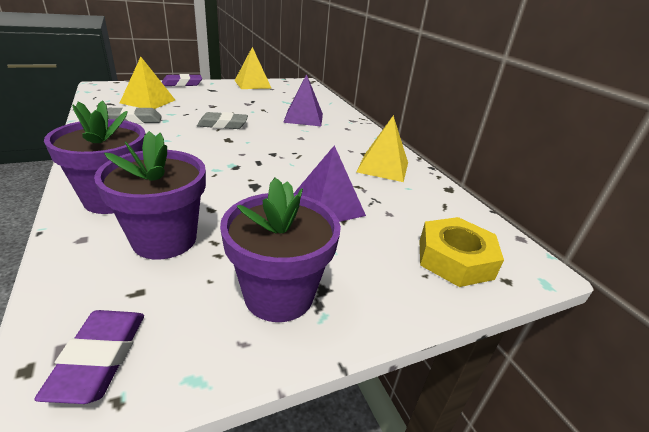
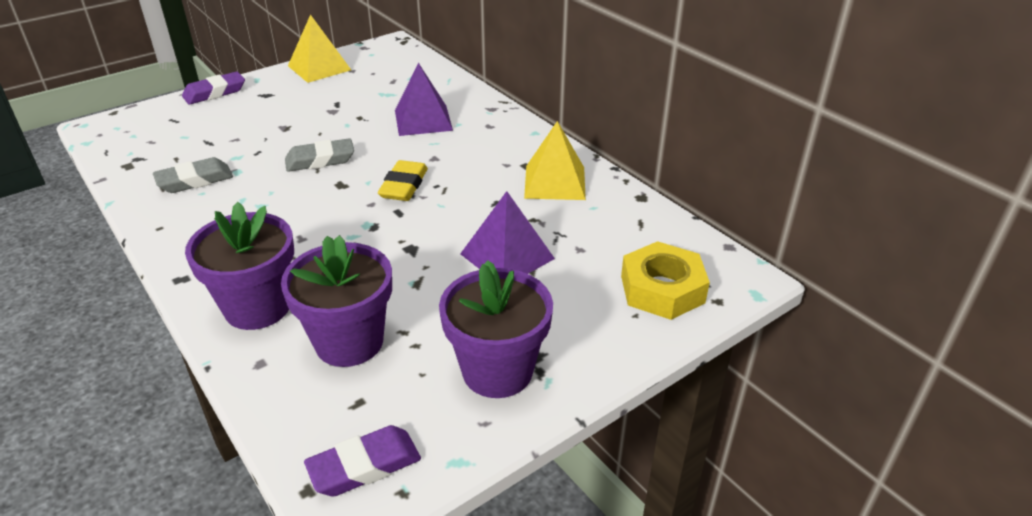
camera: 10 degrees left, 5 degrees up
(99, 358) = (364, 466): purple eraser -> purple eraser turned 75 degrees clockwise
(148, 101) = (189, 141): yellow pyramid -> none
(271, 148) = (404, 186): none -> yellow eraser

